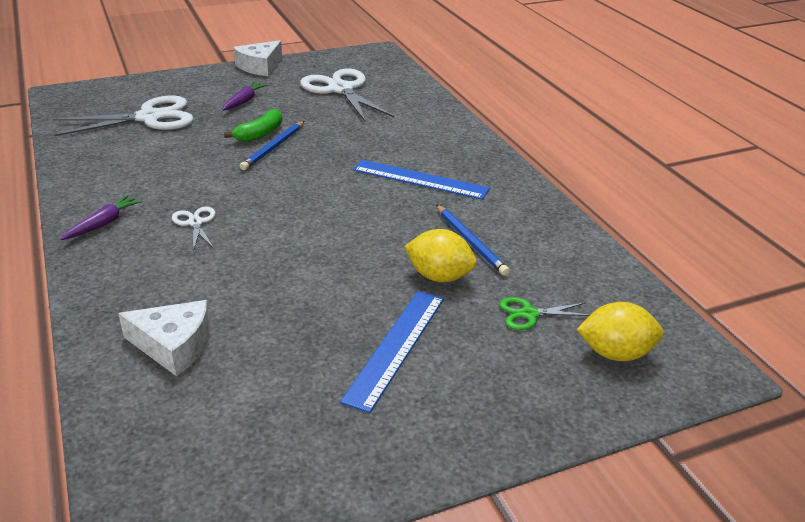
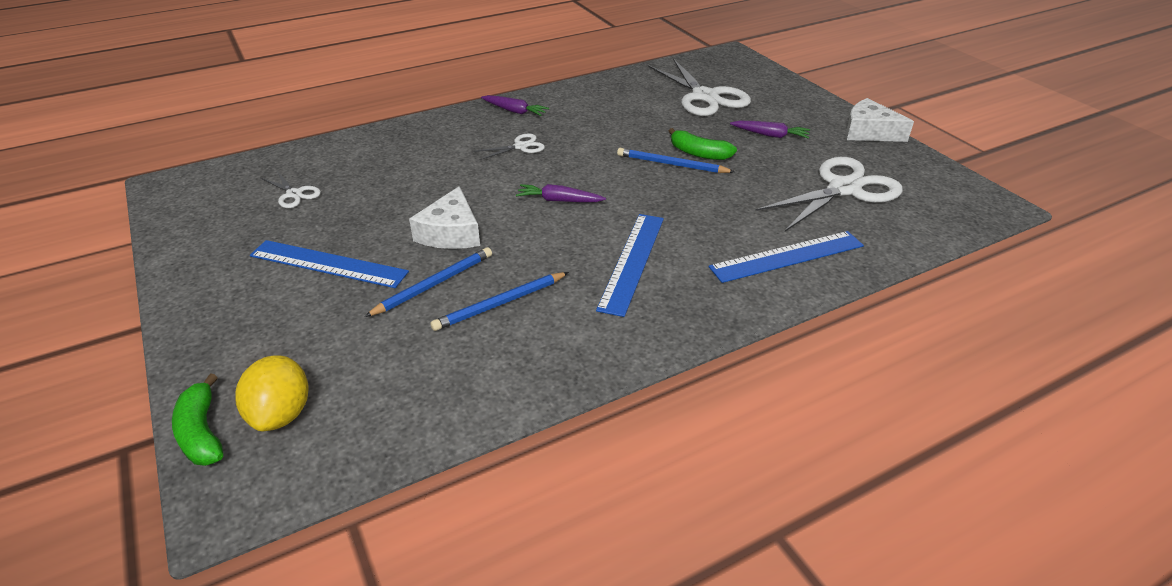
camera: 85 degrees right, 5 degrees up
(174, 345) = (353, 164): white cheese -> white cheese (451, 233)
(232, 392) = (294, 194): none -> white scissors
(315, 206) = (559, 200): none -> purple carrot
(423, 122) = (787, 256): none -> blue ruler
(439, 276) = (434, 284): yellow lemon -> blue pencil
(529, 314) = (362, 348): green scissors -> none
(647, 400) = (202, 433): none -> green banana

